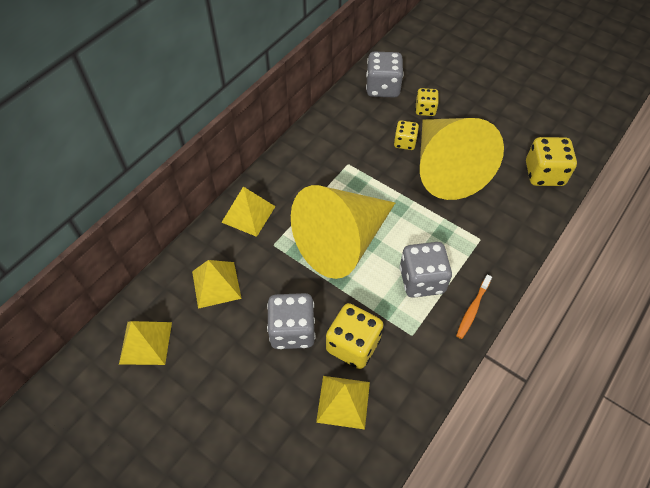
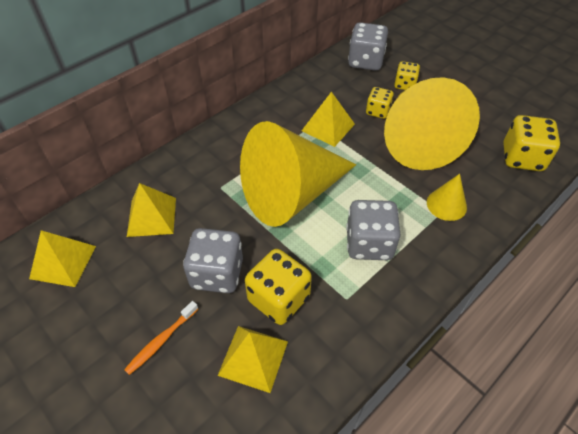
camera: 10 degrees right, 5 degrees down
(248, 214) = (203, 156): yellow pyramid -> yellow pyramid (328, 127)
(472, 309) = (420, 282): orange toothbrush -> orange toothbrush (161, 340)
(483, 231) = (446, 204): none -> yellow cone

